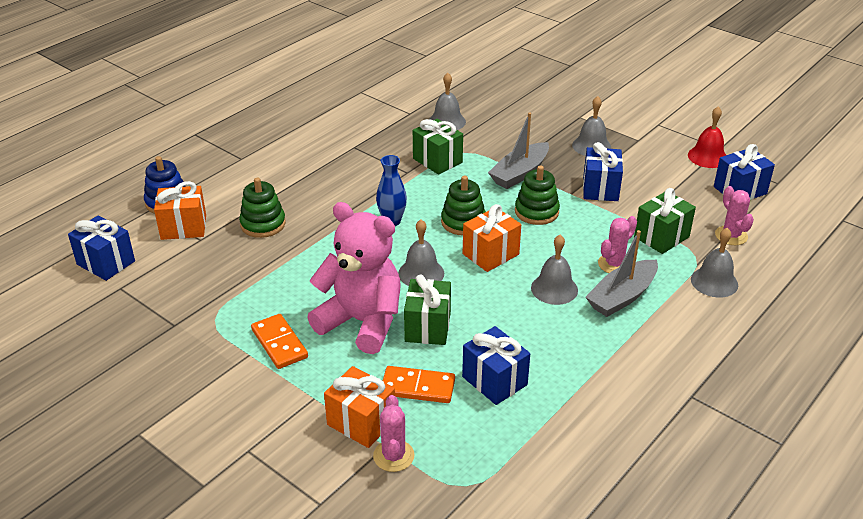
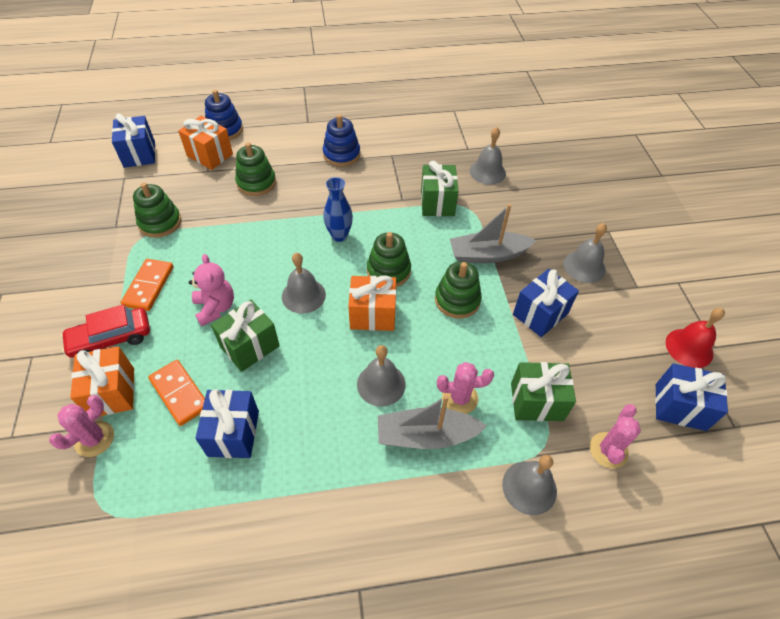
camera: 40 degrees right, 15 degrees up
(216, 298) = (160, 223): none -> green stacking toy
(303, 394) = (111, 338): none -> red car
(310, 167) = (341, 154): none -> blue stacking toy
(362, 322) = (215, 308): pink teddy bear -> pink teddy bear, size x0.54

